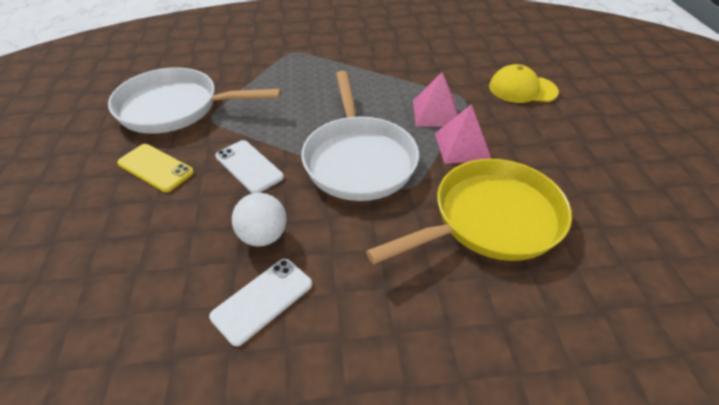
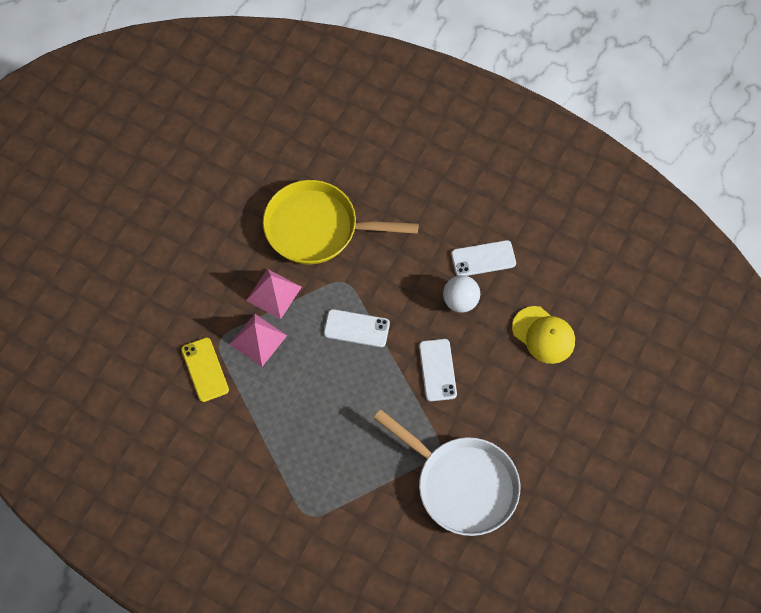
camera: 145 degrees left, 20 degrees up
(155, 168) = (504, 411): yellow phone -> yellow phone (205, 369)
(358, 159) = (356, 328): white pan -> white phone
(522, 89) = (160, 322): yellow cap -> yellow cap (543, 335)

